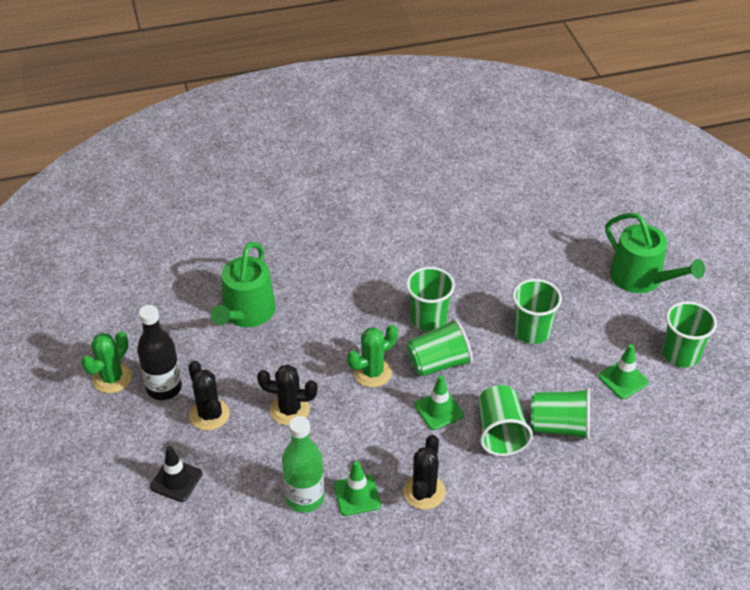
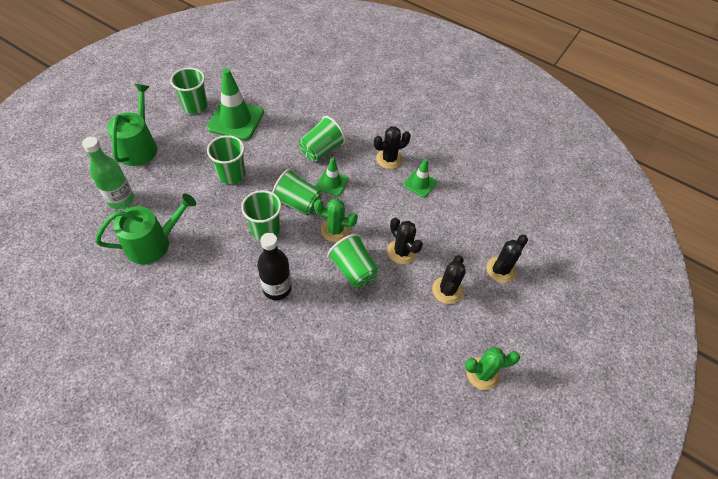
camera: 135 degrees left, 10 degrees up
(164, 388) = (456, 333): black bottle -> black bottle (277, 288)
(176, 480) = (501, 270): black traffic cone -> black cactus
(246, 313) = (353, 338): green watering can -> green watering can (153, 243)
(305, 498) = (445, 204): green bottle -> green bottle (121, 200)
(559, 426) = (294, 129): green cup -> green cup (353, 270)
(623, 379) = (236, 120): green traffic cone -> green traffic cone, size x1.83

